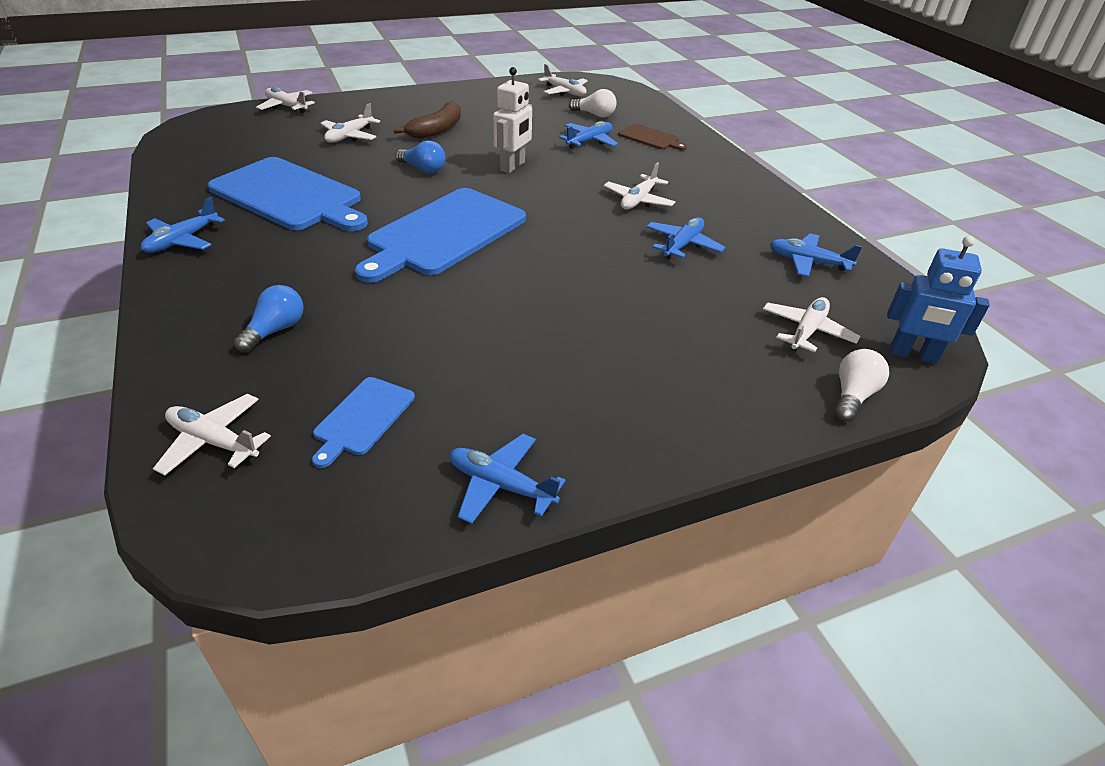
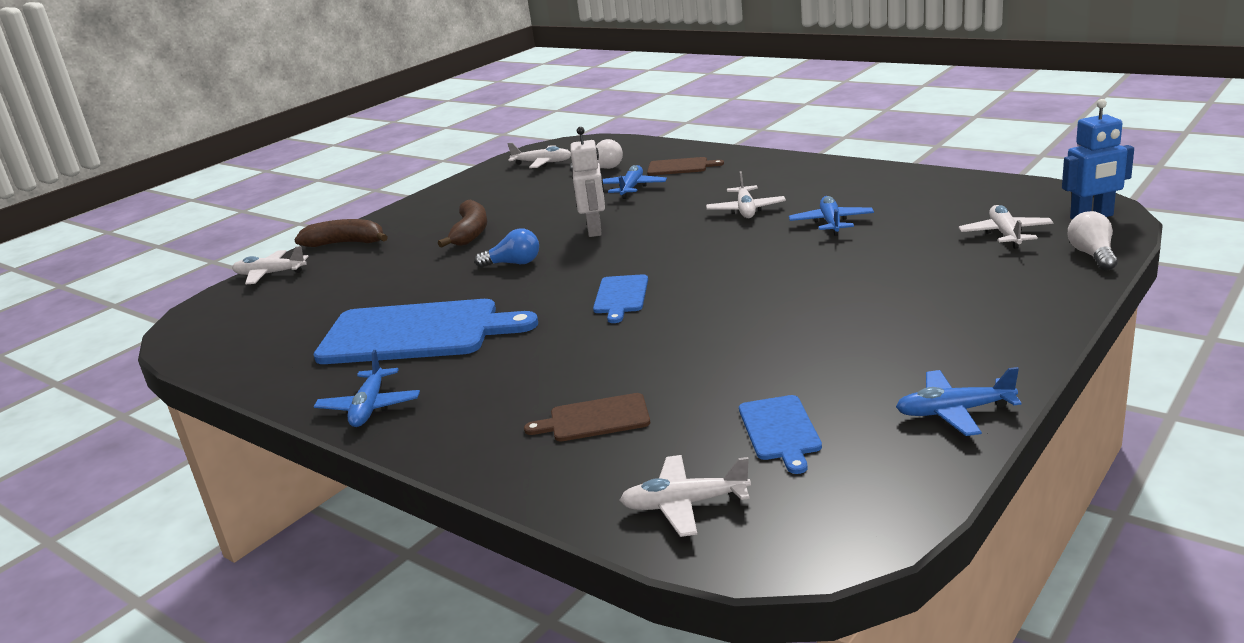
camera: 25 degrees left, 15 degrees down
(275, 330) = (595, 419): blue light bulb -> brown cutting board
(349, 136) = (389, 269): white plane -> none
(358, 103) = (346, 243): none -> brown banana
(444, 233) = (621, 296): blue cutting board -> blue cutting board, size x0.47
(808, 262) = (938, 196): blue plane -> none

